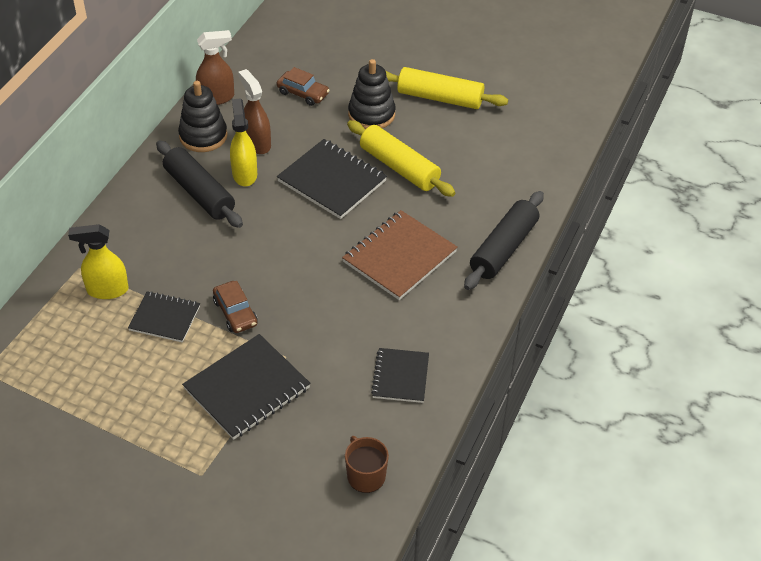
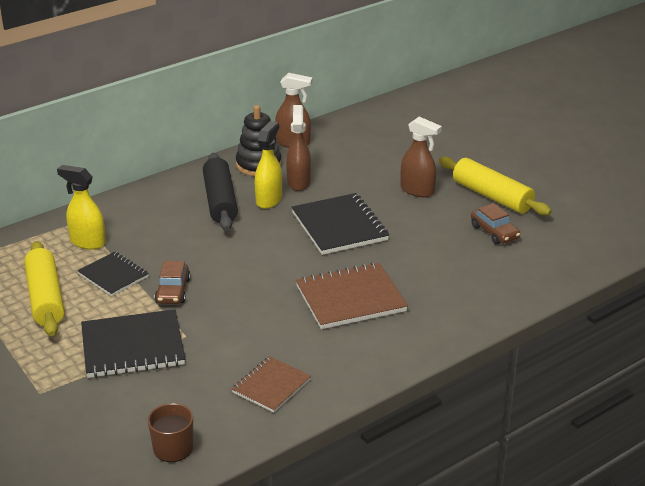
camera: 30 degrees right, 15 degrees down
(303, 93) = (369, 160): brown car -> brown car (494, 232)
(371, 114) = (417, 190): black stacking toy -> brown spray bottle
(399, 167) = (409, 235): yellow rolling pin -> yellow rolling pin (45, 298)
(400, 377) = (271, 386): black notebook -> brown notebook
(503, 248) = (455, 324): black rolling pin -> none

